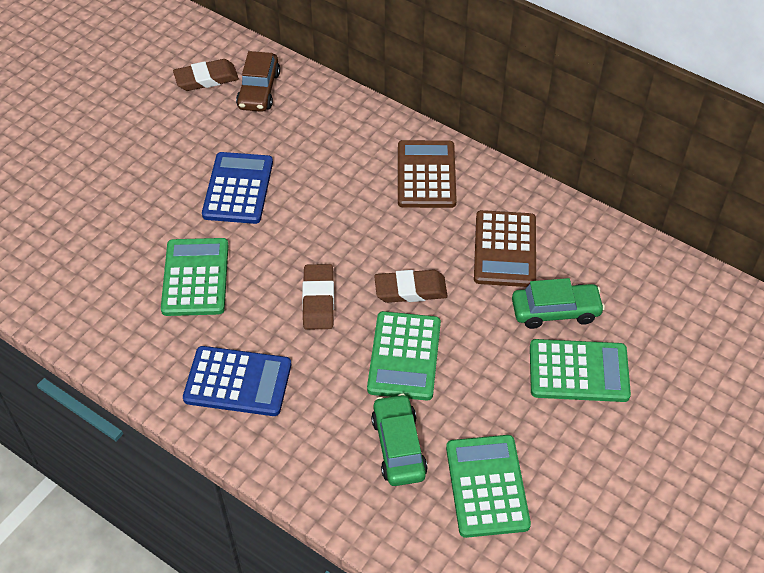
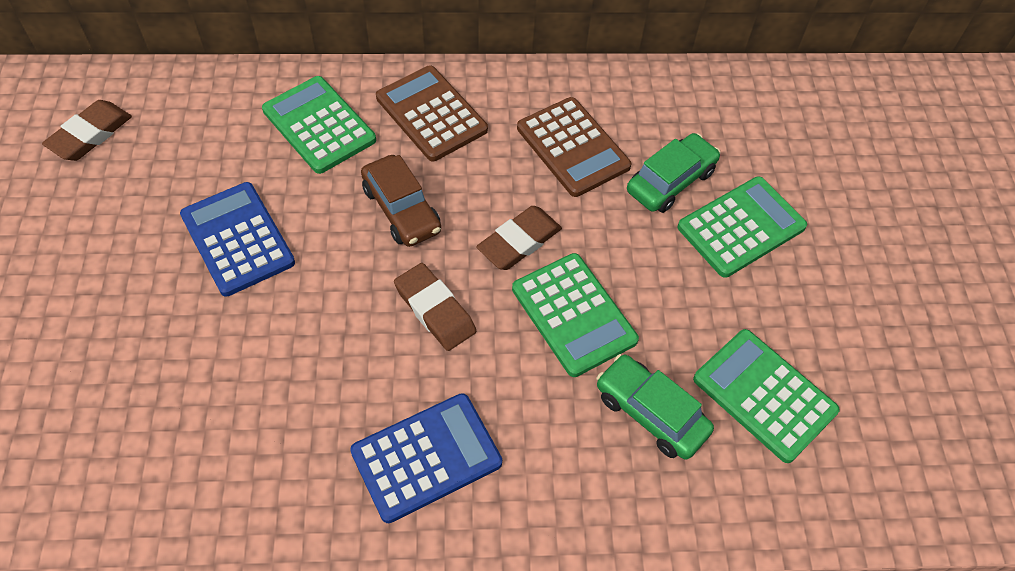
camera: 40 degrees left, 5 degrees up
(195, 277) = (274, 369): green calculator -> green calculator (319, 125)
(259, 90) = (167, 116): brown car -> brown car (401, 209)

